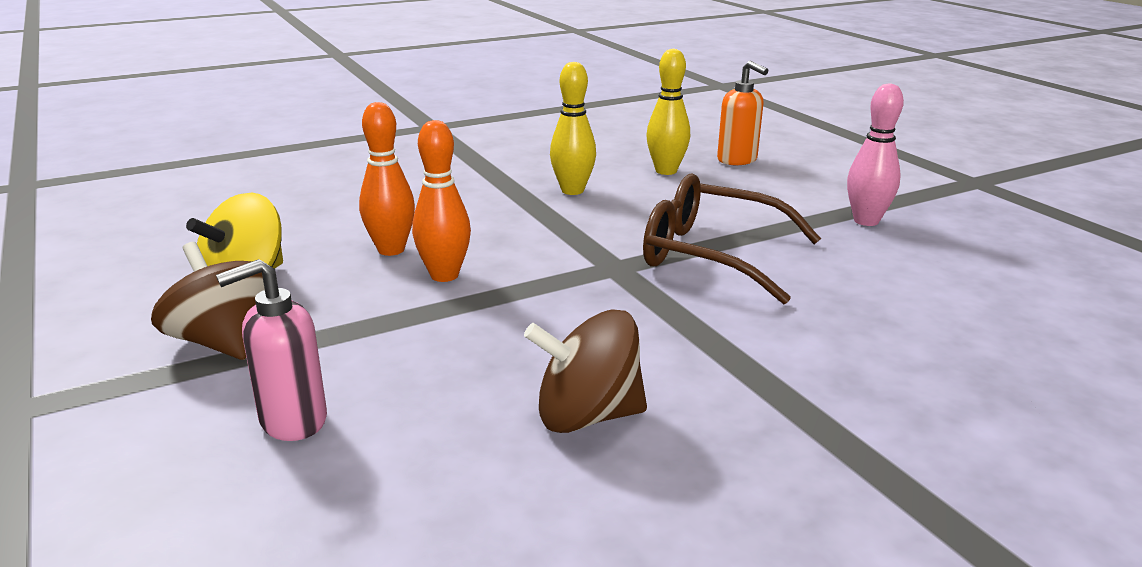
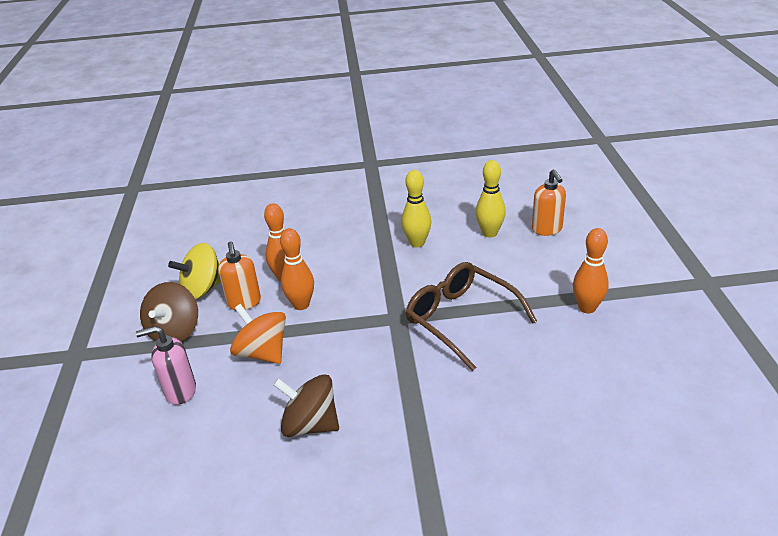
camera: 25 degrees right, 10 degrees up
(224, 342) = (175, 331): brown spinning top -> brown spinning top turned 150 degrees counterclockwise
(338, 287) = (244, 303): none -> orange soap dispenser
(421, 341) = (262, 352): none -> orange spinning top
(866, 221) = (587, 308): pink bowling pin -> orange bowling pin

